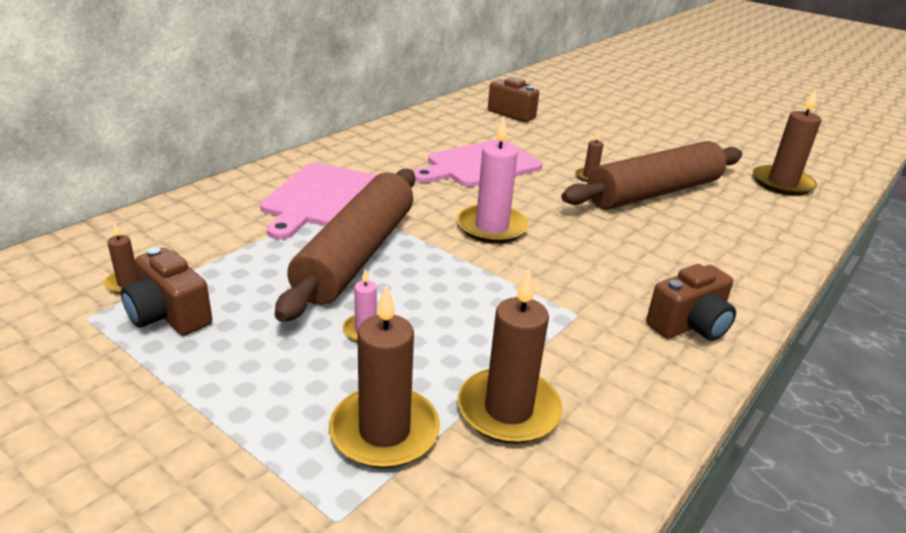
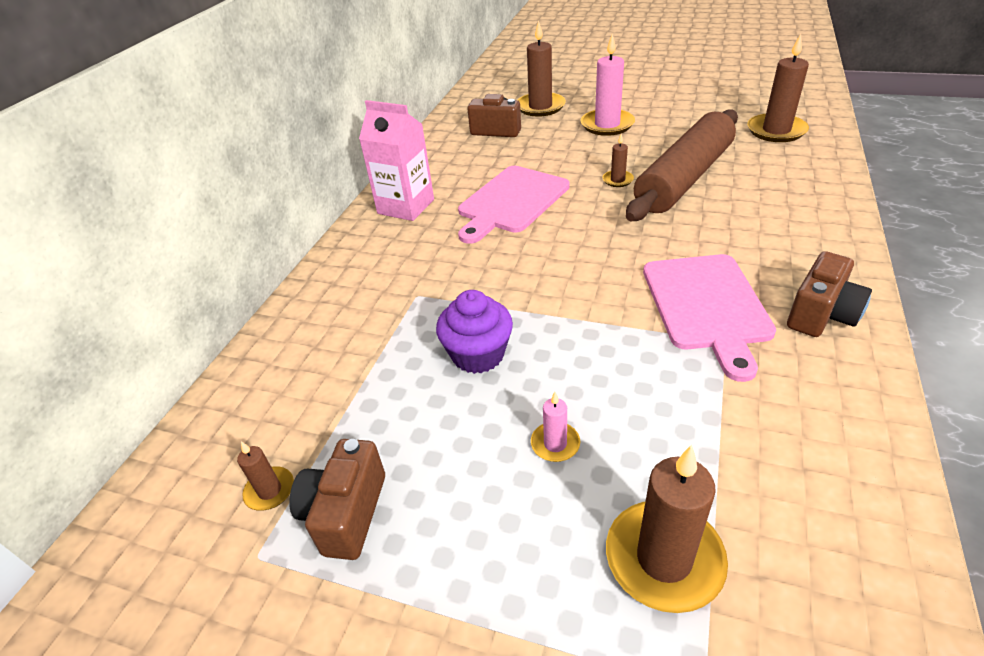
camera: 15 degrees left, 10 degrees up
(169, 315) = (346, 513): brown camera -> brown camera turned 75 degrees clockwise
(318, 198) = (387, 299): pink cutting board -> pink cutting board (707, 305)
(357, 255) = (478, 354): brown rolling pin -> purple cupcake
(388, 143) = (406, 206): none -> pink carton
(492, 227) = (577, 271): pink candle -> pink candle (607, 125)
(508, 410) = (750, 479): brown candle -> brown candle (540, 107)

